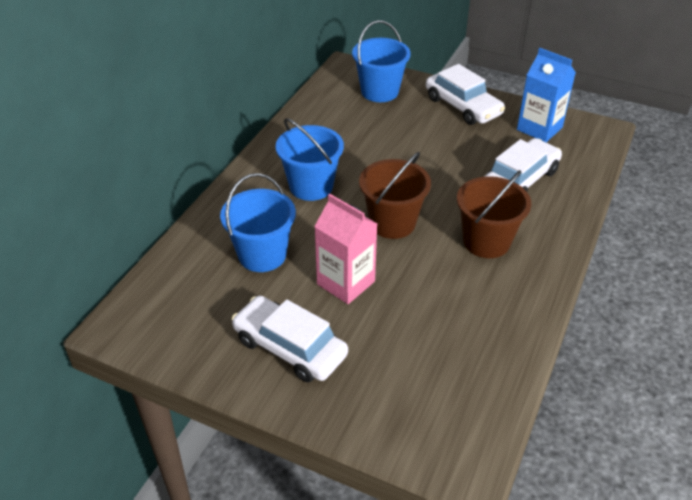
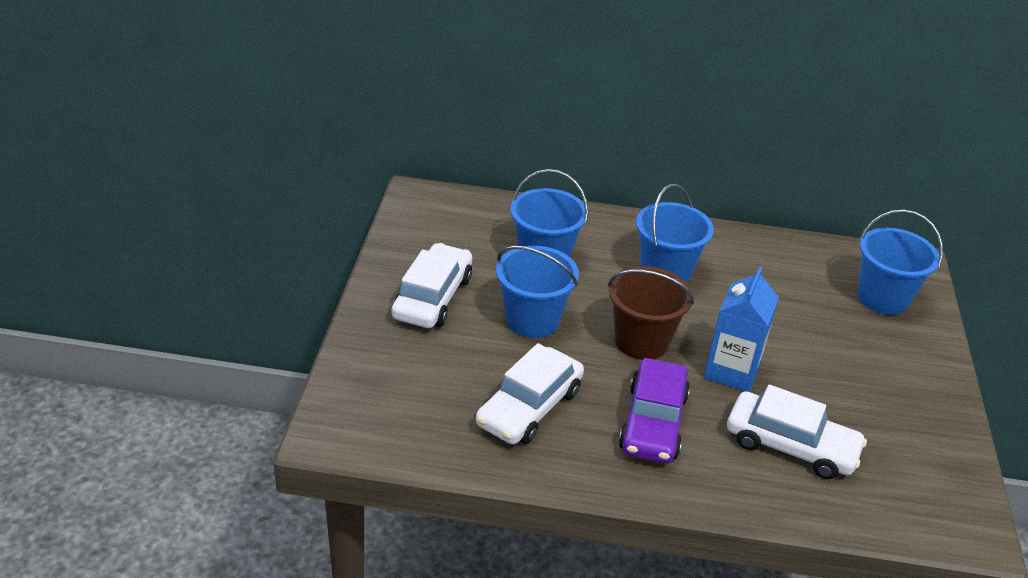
camera: 70 degrees right, 5 degrees down
(346, 283) = (532, 320): pink carton -> blue bucket
(462, 106) = (912, 377): white car -> white car (529, 407)
(486, 242) = (653, 422): brown bucket -> purple car
(539, 128) = (921, 460): blue carton -> blue carton (732, 371)

